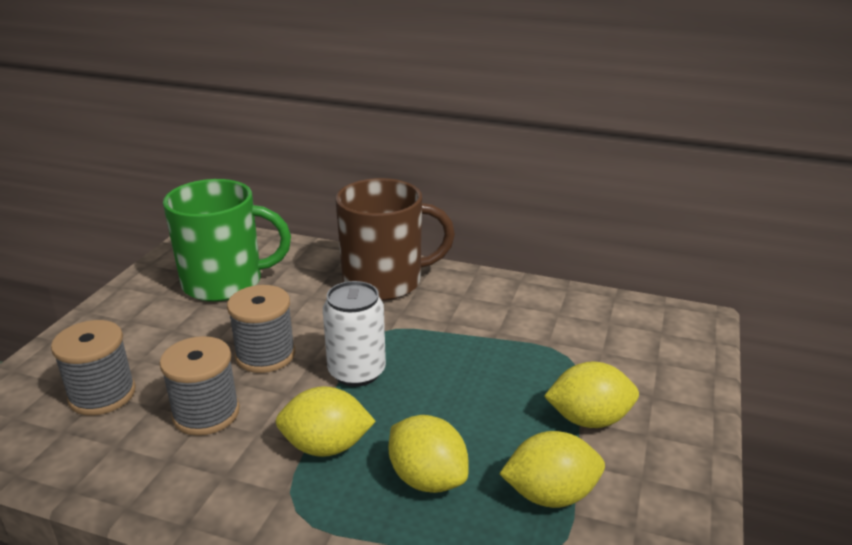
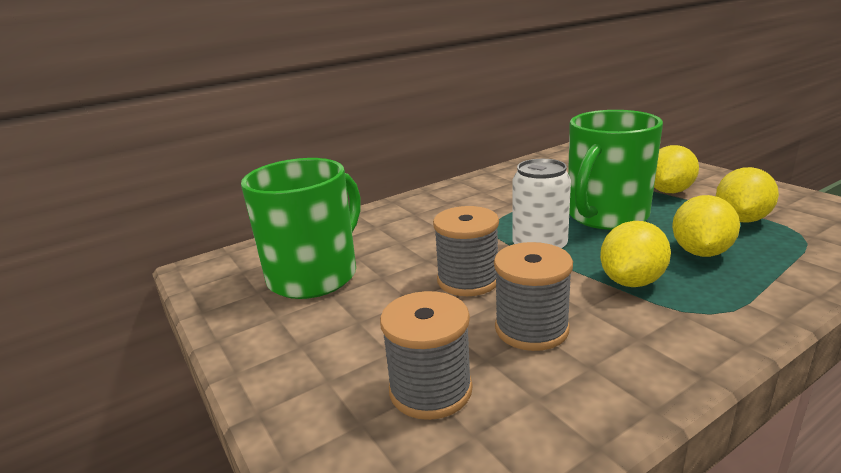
camera: 50 degrees left, 5 degrees down
(385, 281) = (424, 210): brown mug -> none
(427, 479) = (700, 252): yellow lemon -> yellow lemon turned 60 degrees counterclockwise
(469, 391) = (606, 216): none -> green mug

